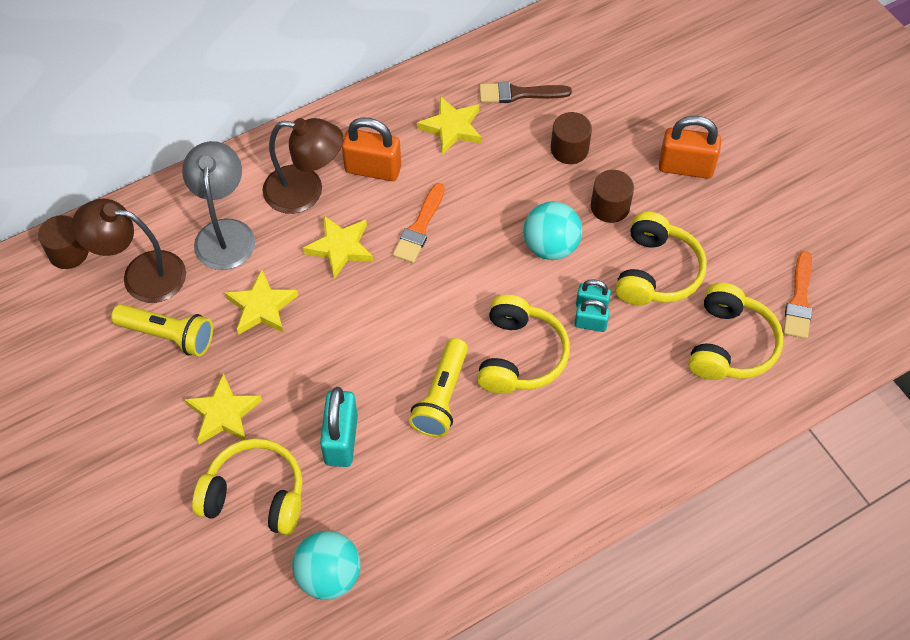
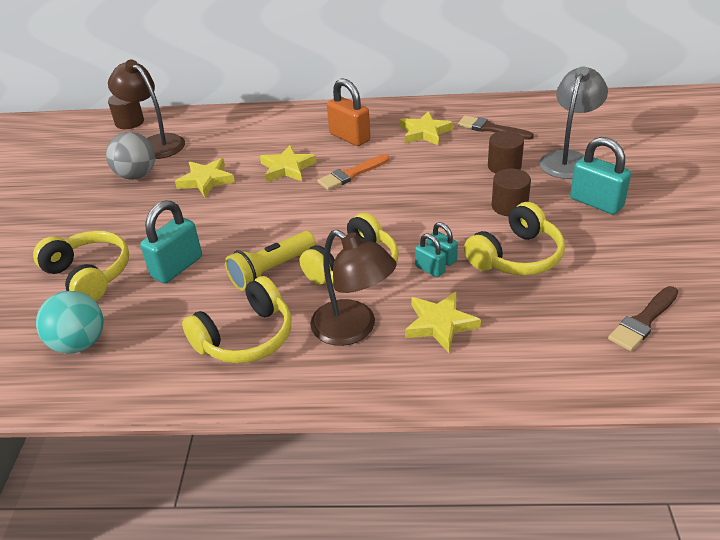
camera: 35 degrees right, 20 degrees down
(168, 335) = (137, 175): yellow flashlight -> grey ball
(223, 413) = (122, 224): yellow star -> yellow star (440, 324)
(225, 233) = (224, 140): grey lamp -> grey lamp (568, 159)
(306, 191) = (295, 135): brown lamp -> brown lamp (353, 329)
(550, 246) = (440, 213): turquoise ball -> none
(685, 167) = (596, 202): orange padlock -> turquoise padlock
(730, 345) = (547, 328): yellow headphones -> yellow headphones (246, 337)
(799, 300) = (643, 321): orange brush -> brown brush

